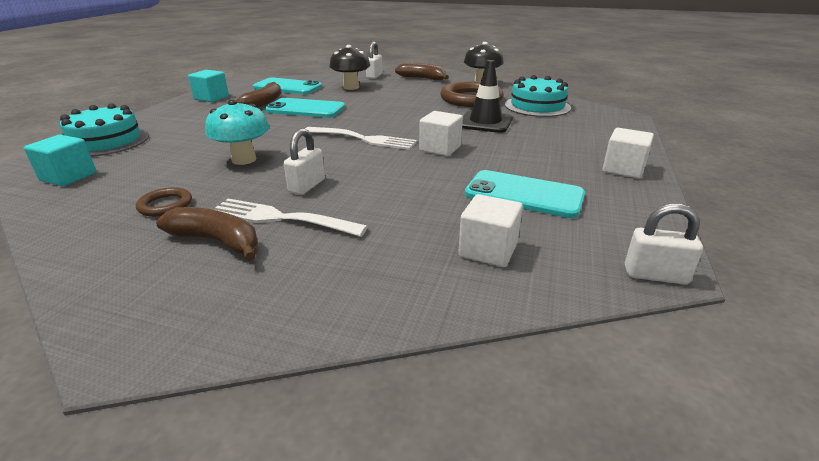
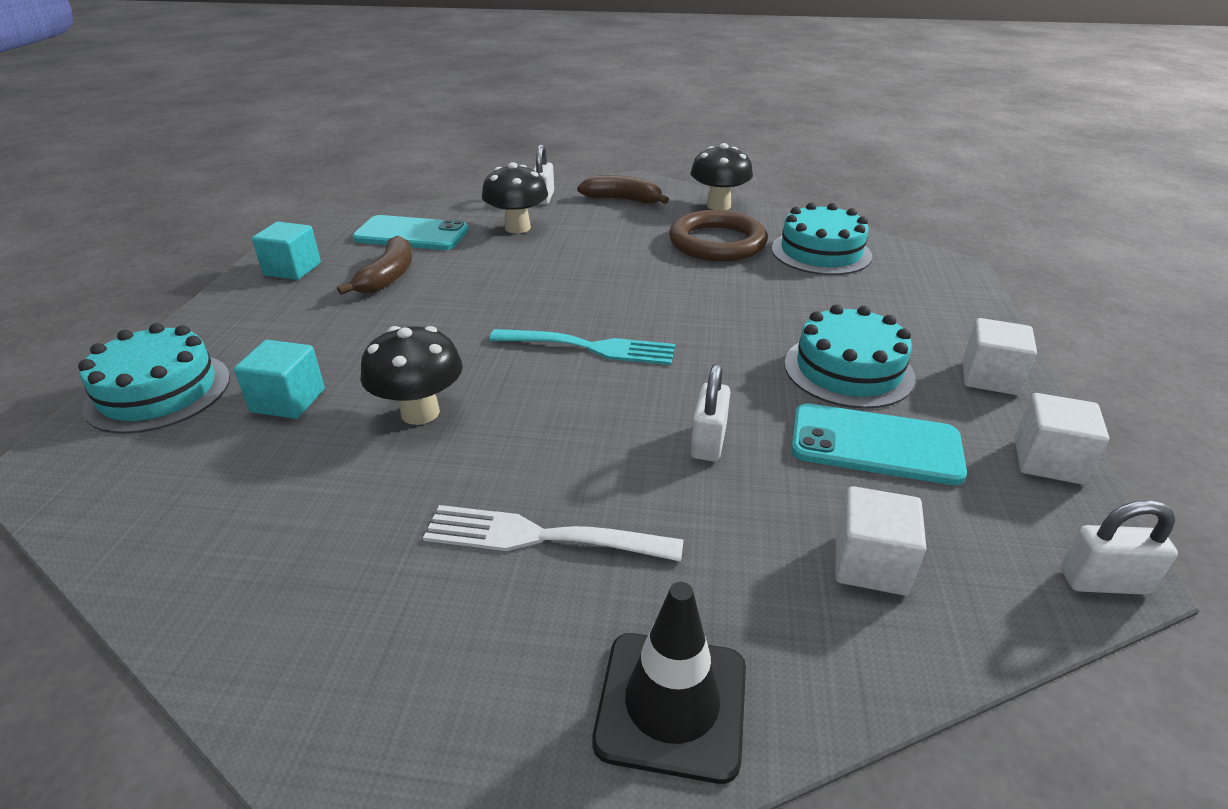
camera: 10 degrees left, 5 degrees up
(68, 177) = (136, 483): turquoise cube -> turquoise cube (288, 401)
(165, 205) = (341, 530): brown ring -> none
(217, 241) = (465, 599): brown banana -> none
(244, 160) = (420, 412): turquoise mushroom -> black mushroom
(305, 109) = (466, 285): turquoise phone -> none
(307, 186) = (549, 461): white padlock -> white padlock (708, 442)
(362, 139) = (588, 347): white fork -> turquoise fork
(440, 148) = (716, 358): white cube -> white cube (1048, 461)
(485, 122) = (759, 294): black traffic cone -> black traffic cone (671, 704)
(525, 159) = (848, 370): none -> turquoise cake

